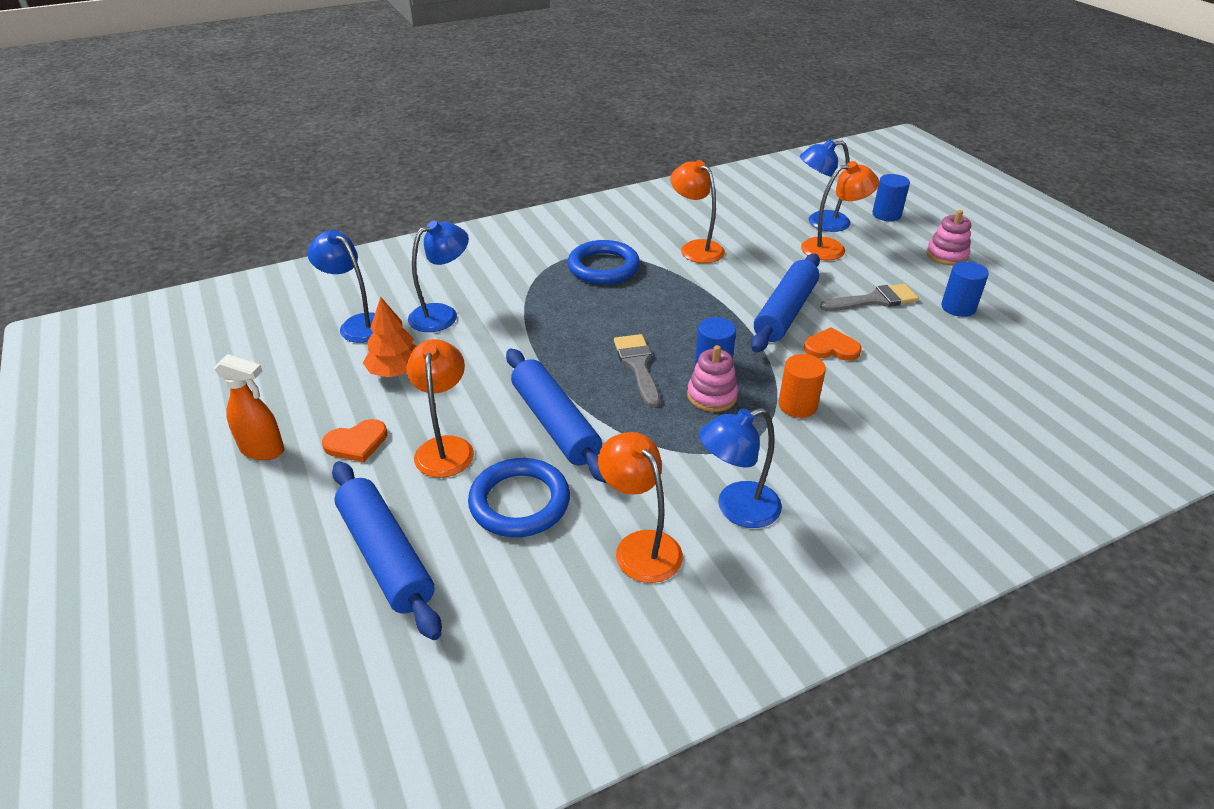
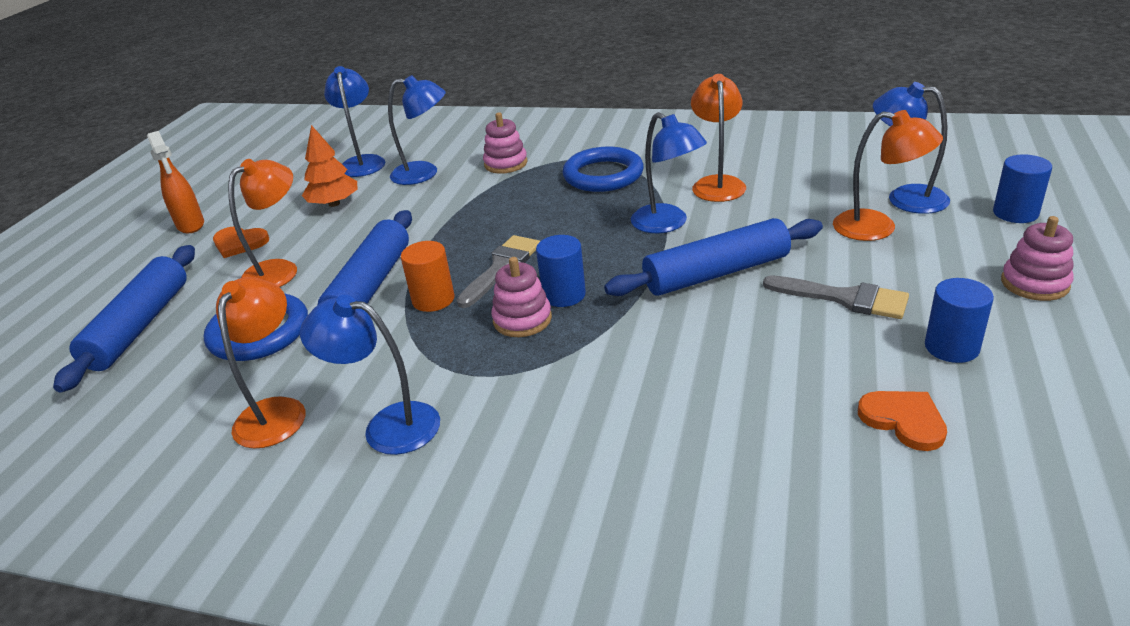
camera: 45 degrees right, 5 degrees down
(506, 282) = (506, 164): none -> pink stacking toy
(705, 289) = (667, 224): none -> blue lamp
(797, 405) = (586, 364): orange cylinder -> orange cylinder (433, 299)
(831, 348) = (712, 326): orange heart -> orange heart (903, 420)

